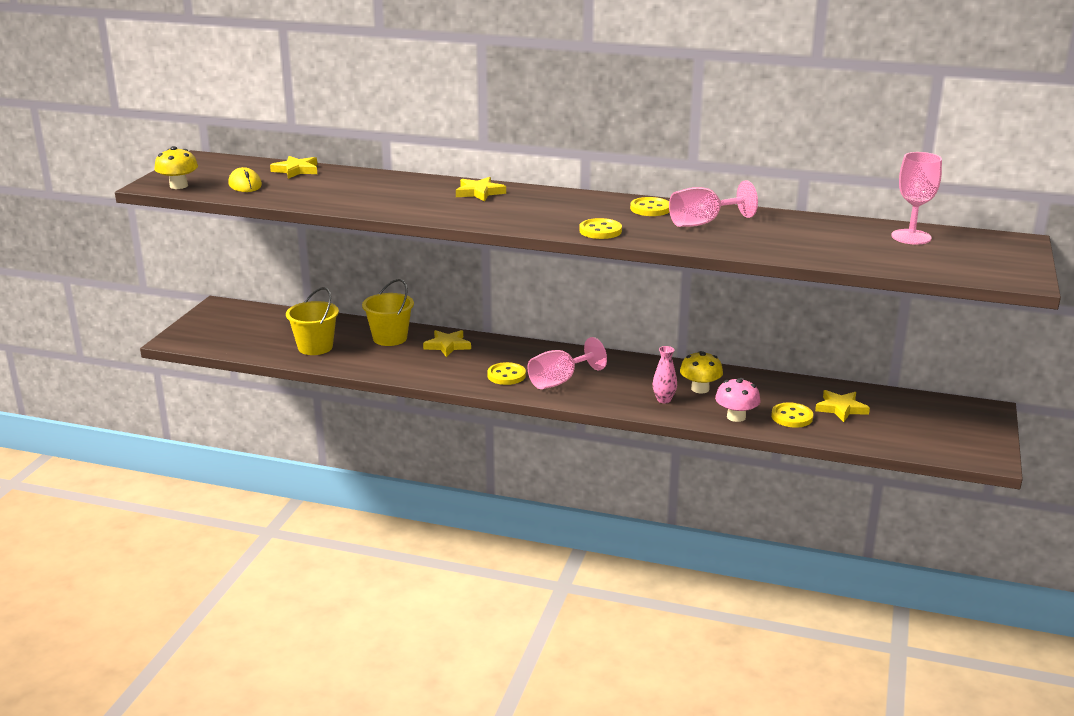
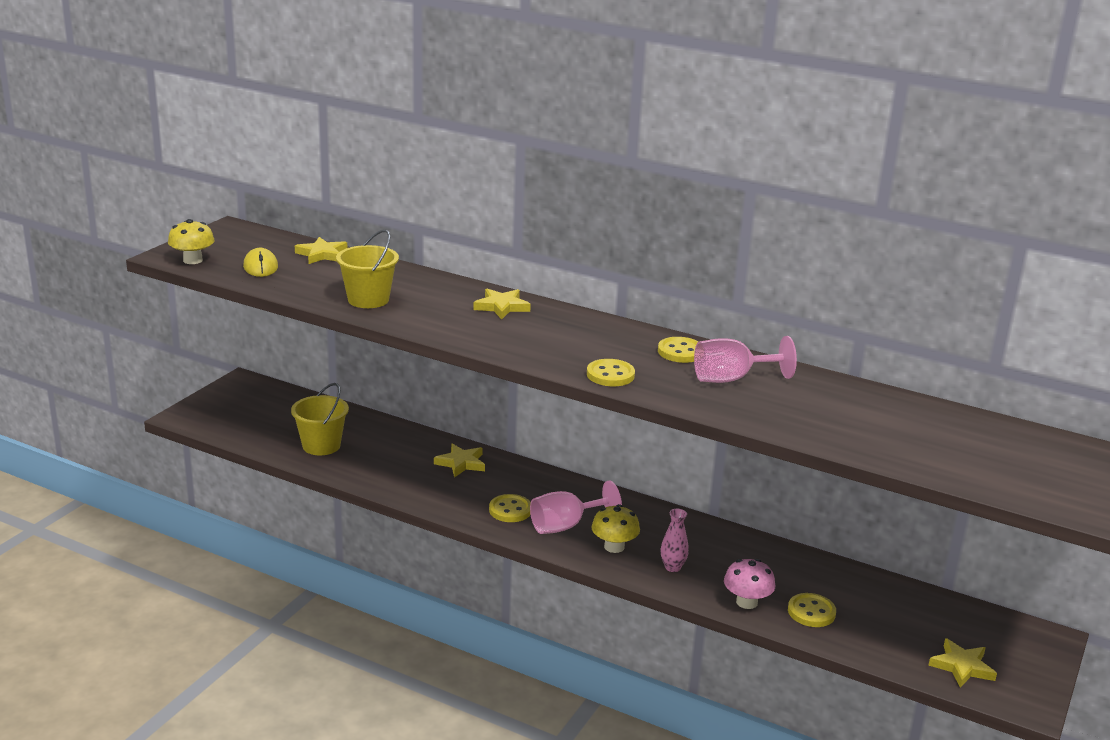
camera: 10 degrees right, 0 degrees up
(390, 338) = (403, 445): yellow bucket -> yellow bucket (368, 300)
(700, 389) = (719, 559): yellow mushroom -> yellow mushroom (614, 547)
(841, 408) = (873, 609): yellow star -> yellow star (962, 666)
(911, 237) = (968, 430): pink goblet -> none

